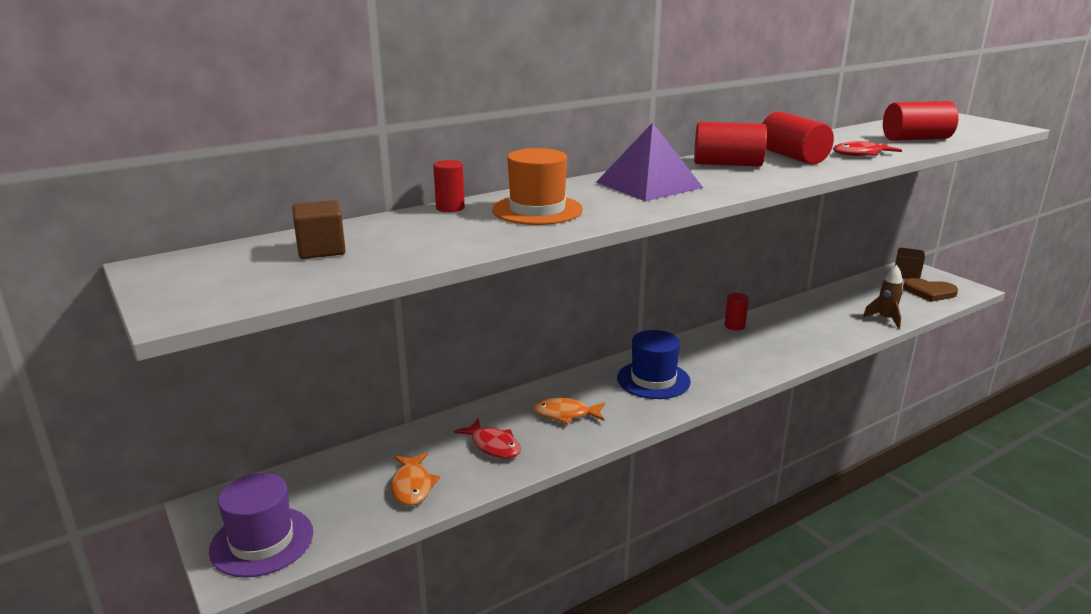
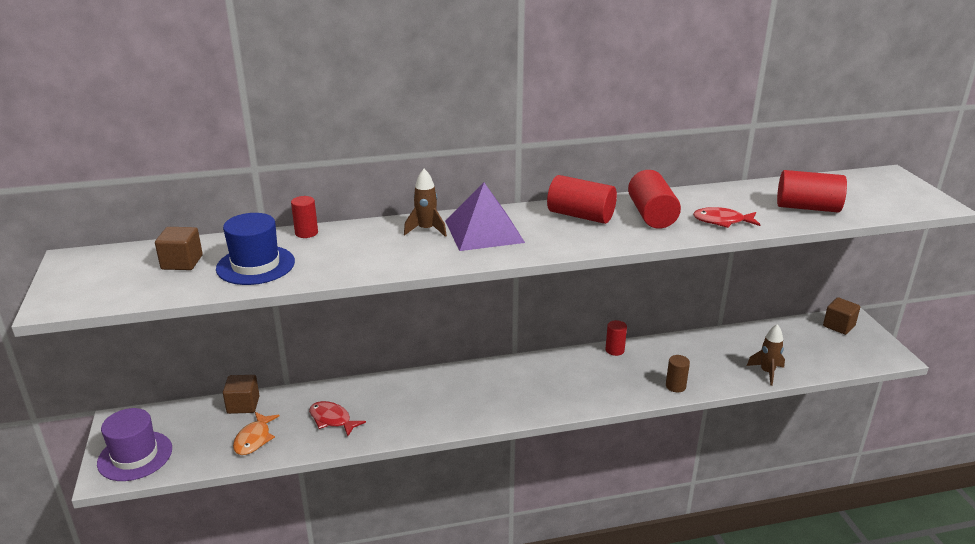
camera: 20 degrees right, 5 degrees up
(369, 454) = (243, 405): none -> brown cube
(493, 446) = (332, 420): red fish -> red fish turned 150 degrees clockwise
(537, 210) = (366, 246): orange hat -> none
(565, 414) = (405, 405): orange fish -> none
(585, 190) = (426, 230): none -> brown rocket
(653, 380) = (499, 389): blue hat -> blue hat (255, 265)
(818, 345) = (675, 386): none -> brown cylinder
(929, 292) = (843, 351): brown heart -> none

